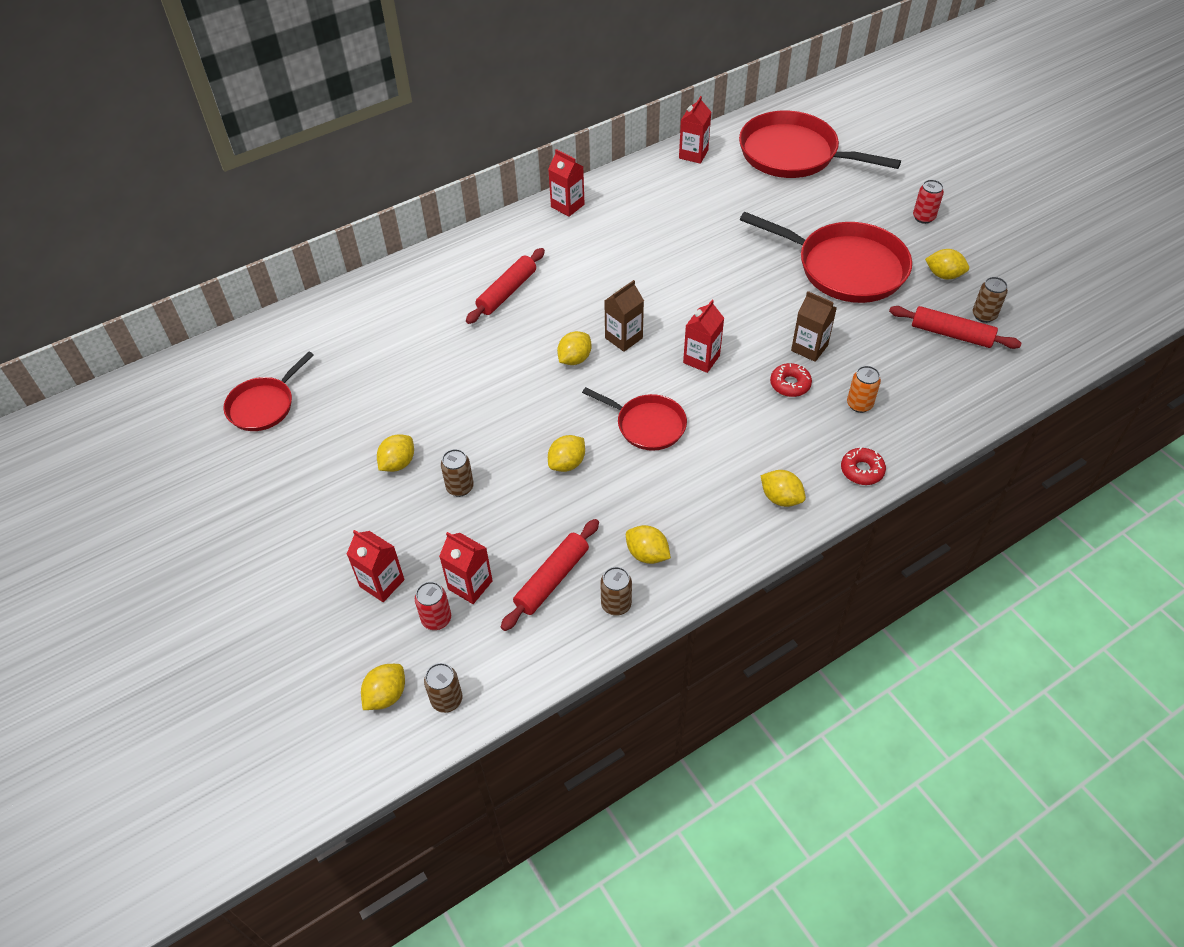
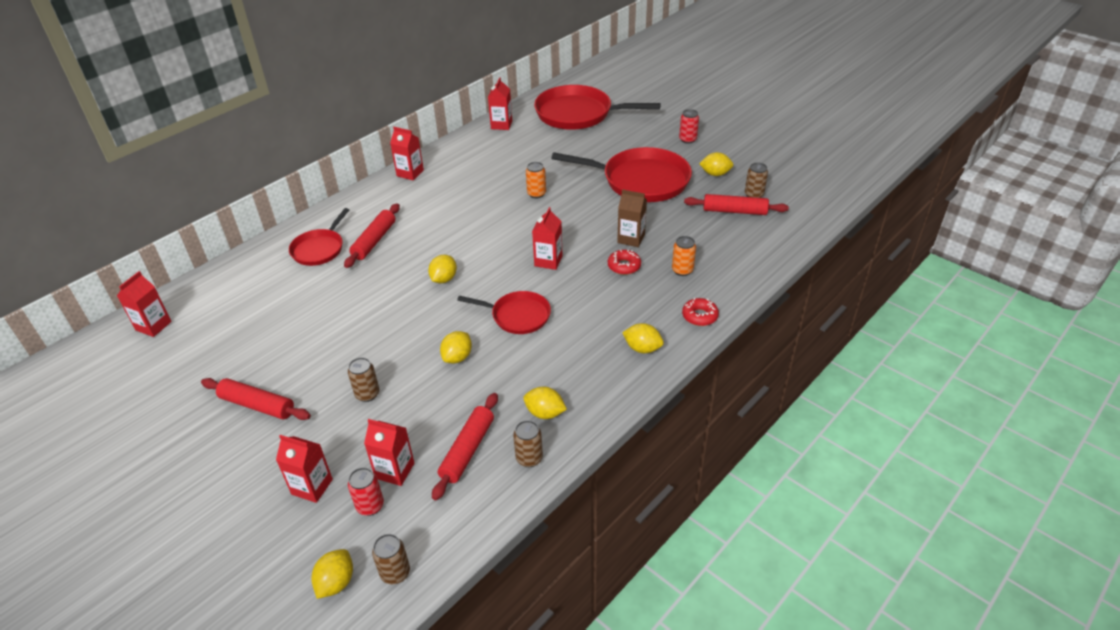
camera: 15 degrees left, 10 degrees down
(252, 354) = (153, 326): none -> red carton
(264, 405) = (171, 364): red pan -> red pan (319, 249)
(343, 475) = (257, 405): none -> red rolling pin
(398, 463) = (306, 386): yellow lemon -> none
(623, 338) = (481, 257): brown carton -> none
(711, 263) = (536, 194): none -> orange can

